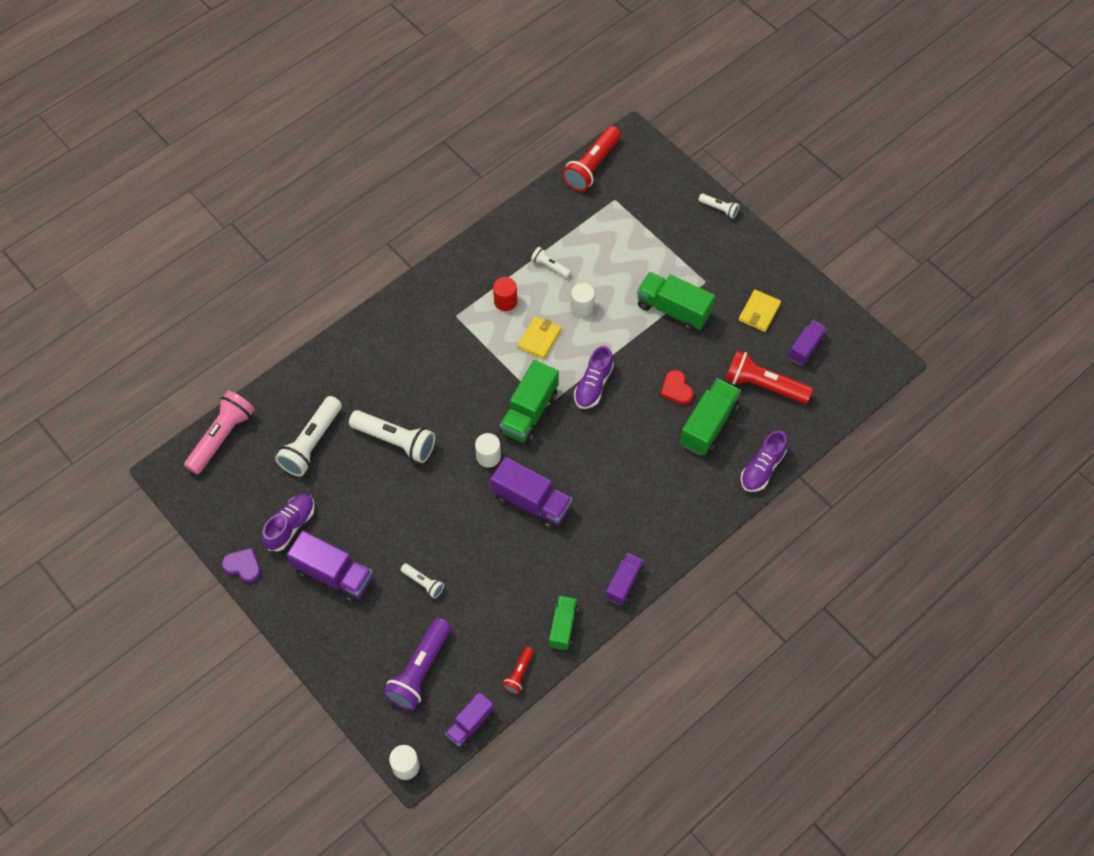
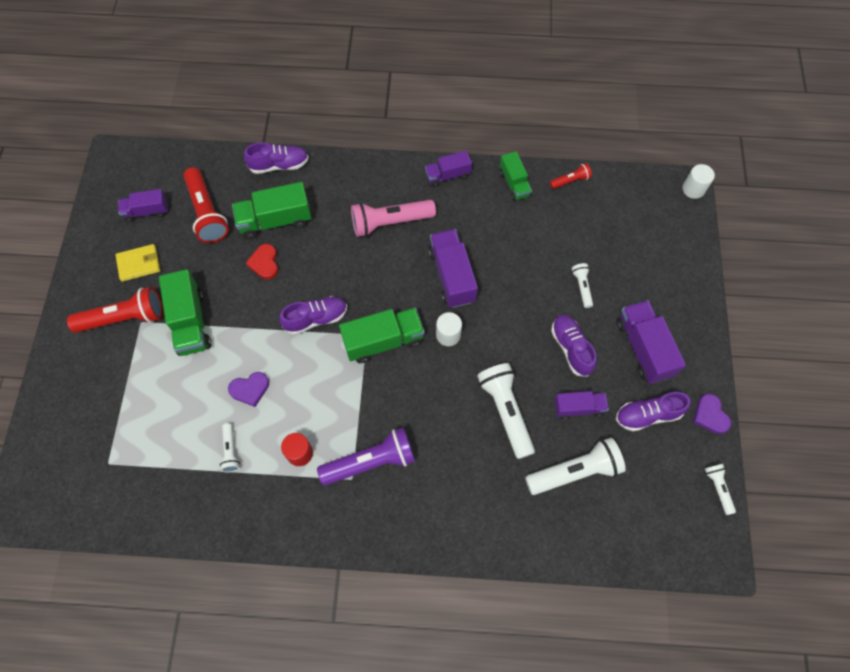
camera: 135 degrees left, 5 degrees up
(222, 437) = (648, 549): pink flashlight -> pink flashlight (390, 222)
(389, 526) = (571, 348): none -> purple shoe
(419, 670) = (635, 235): purple flashlight -> purple flashlight (371, 462)
(470, 724) = (630, 179): purple truck -> purple truck (578, 408)
(539, 339) = (311, 394): yellow wallet -> none
(563, 626) = (514, 183): green truck -> green truck turned 75 degrees counterclockwise
(582, 307) = (250, 389): white cylinder -> purple heart
(592, 166) = (82, 518): red flashlight -> red flashlight (124, 318)
(676, 389) = (264, 263): red heart -> red heart turned 150 degrees clockwise
(719, 209) = (49, 372): white flashlight -> white flashlight (718, 488)

